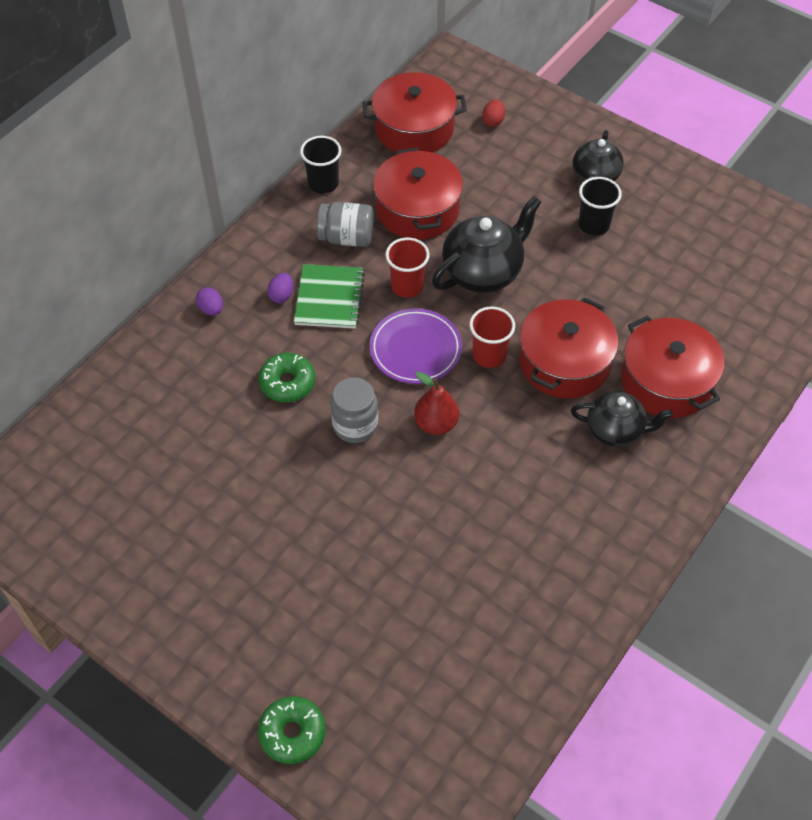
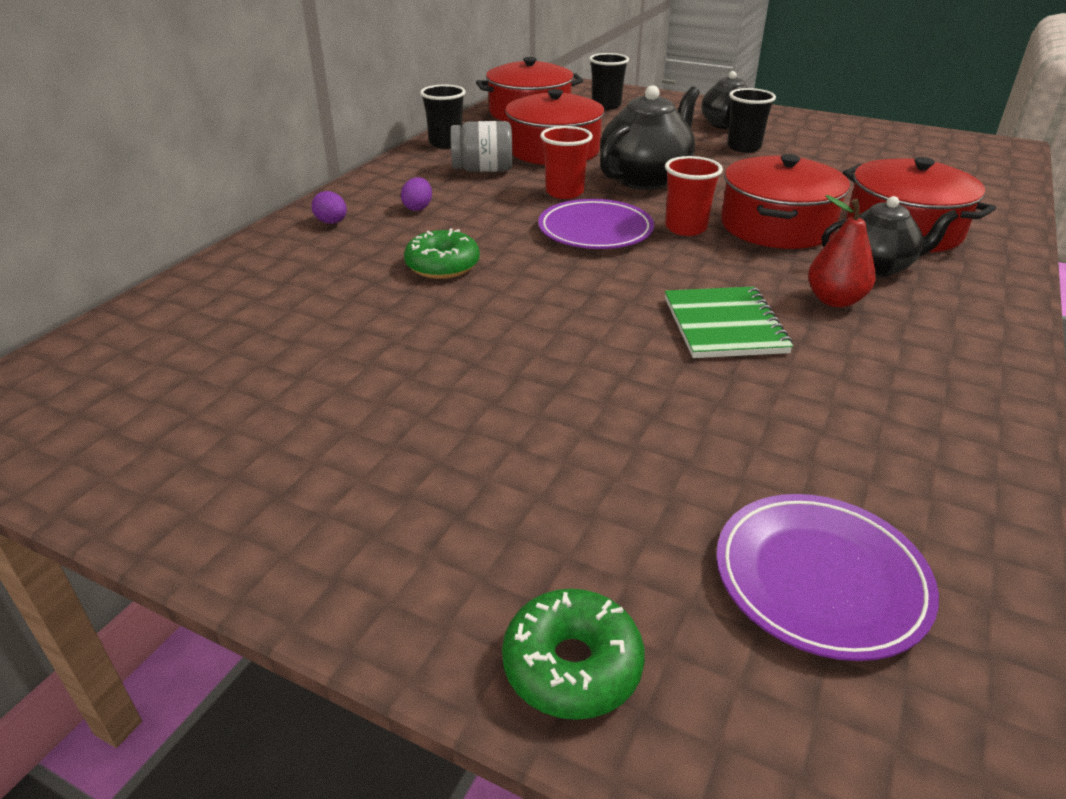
camera: 10 degrees left, 20 degrees down
(329, 298) = (476, 206): green notebook -> green notebook (724, 325)
(355, 425) = (544, 291): grey jar -> none
(434, 704) = (820, 579): none -> purple plate
(436, 424) = (650, 280): red pear -> red pear (835, 300)
(493, 121) = (606, 105): red egg -> black cup

